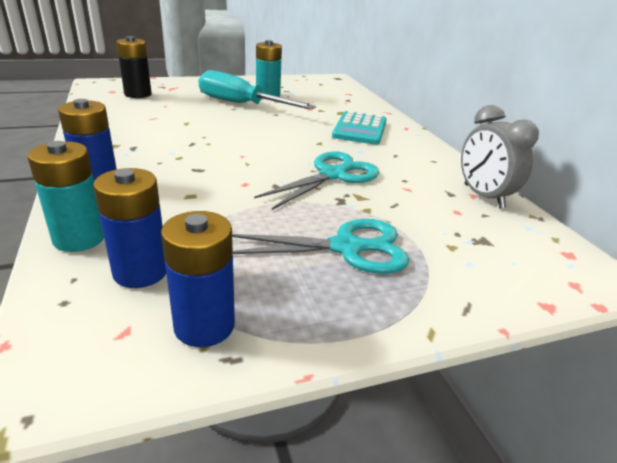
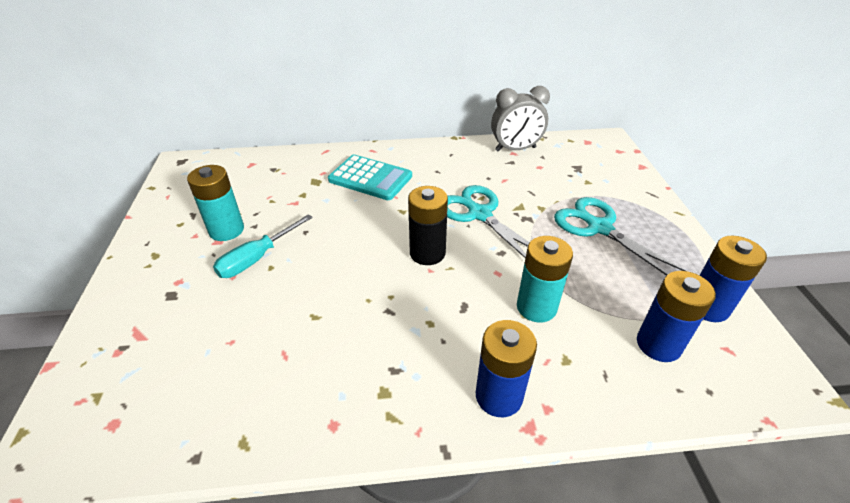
camera: 75 degrees left, 10 degrees up
(79, 238) = (618, 395): turquoise battery -> turquoise battery (536, 307)
(138, 94) = (153, 381): black battery -> black battery (427, 253)
(241, 104) = (257, 258): turquoise screwdriver -> turquoise screwdriver, size x0.62
(346, 248) = (599, 228): turquoise scissors -> turquoise scissors turned 45 degrees counterclockwise

